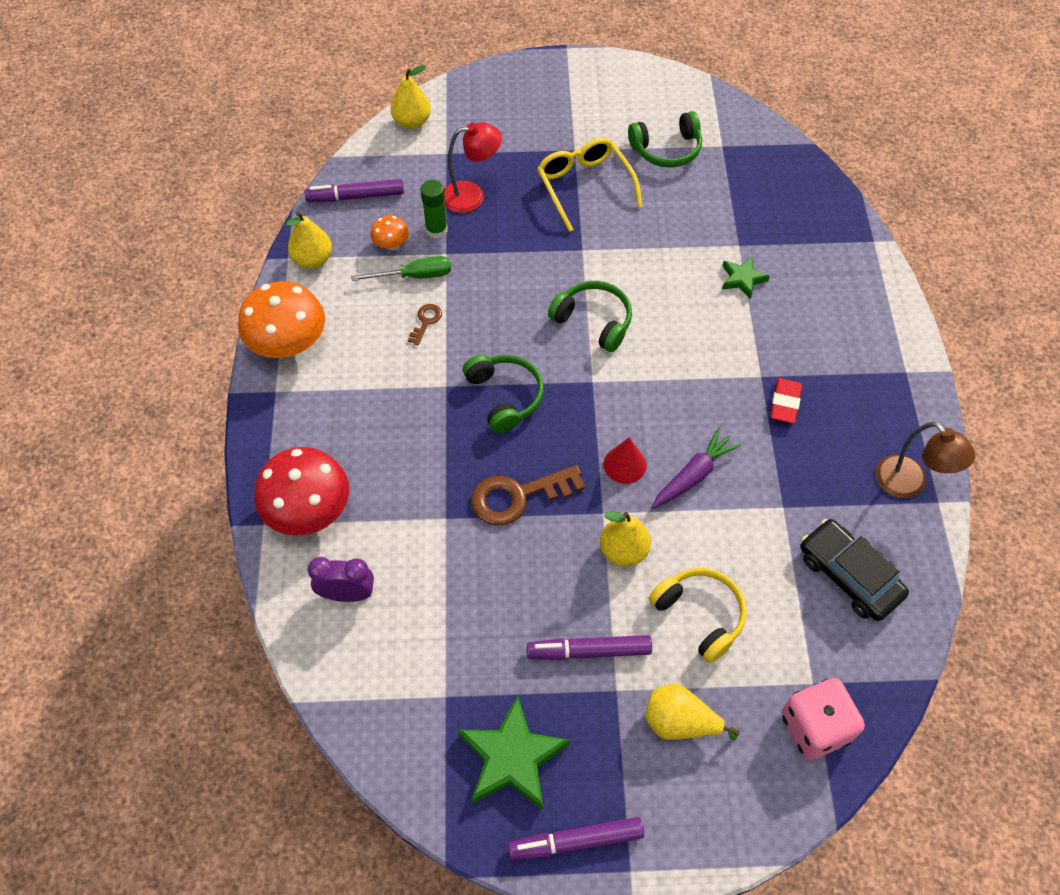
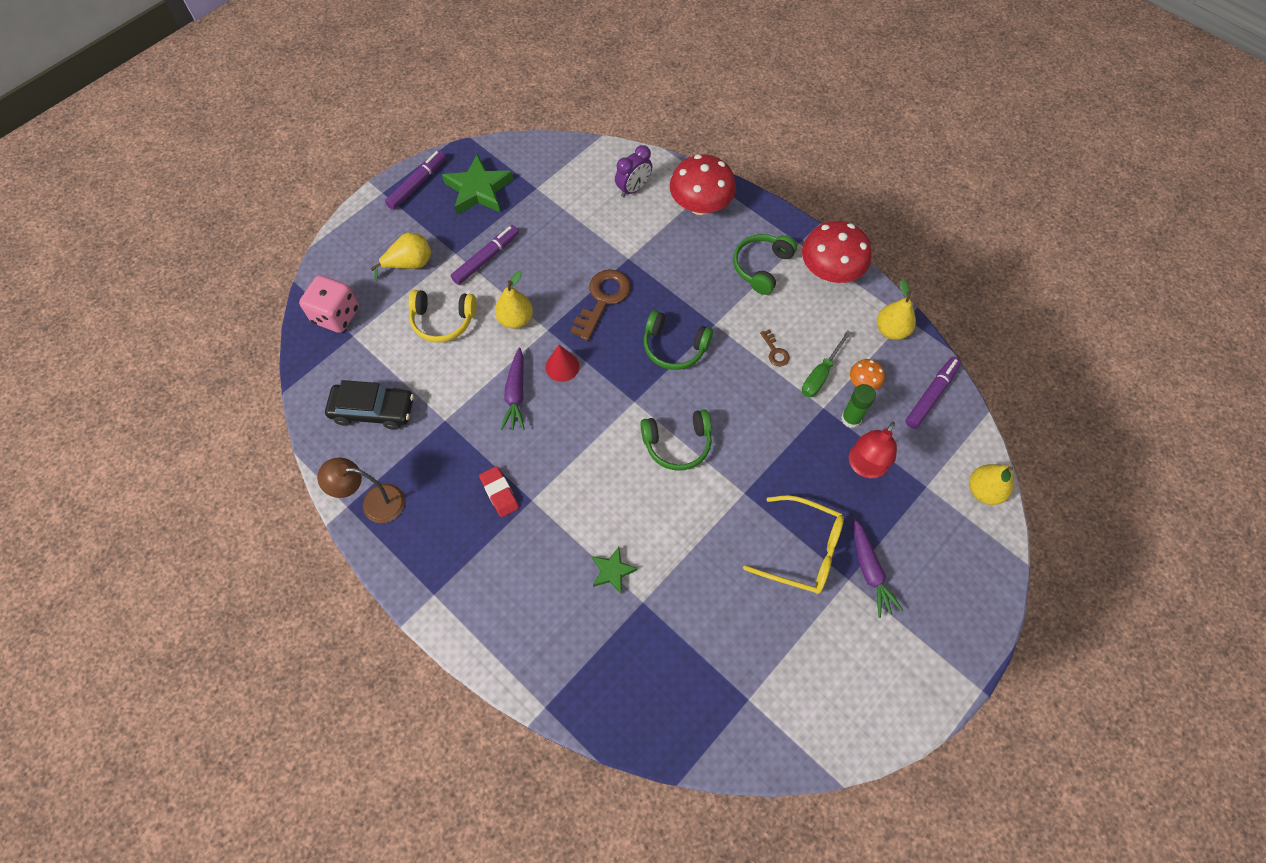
camera: 135 degrees right, 5 degrees up
(288, 344) = (830, 271): orange mushroom -> red mushroom
(554, 143) = (869, 571): none -> purple carrot
(666, 149) = (785, 650): green headphones -> green headphones (761, 267)

